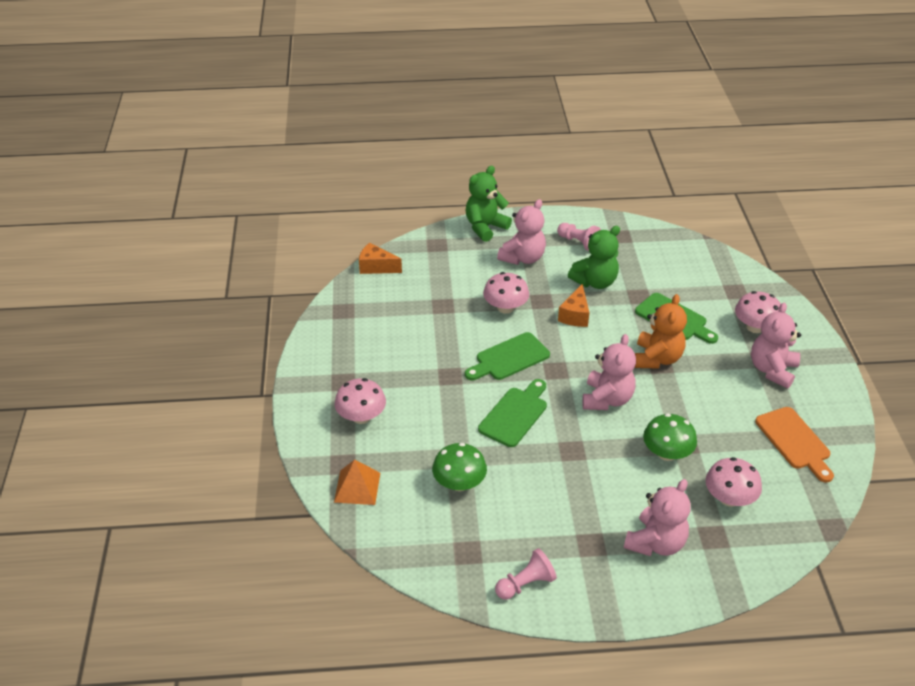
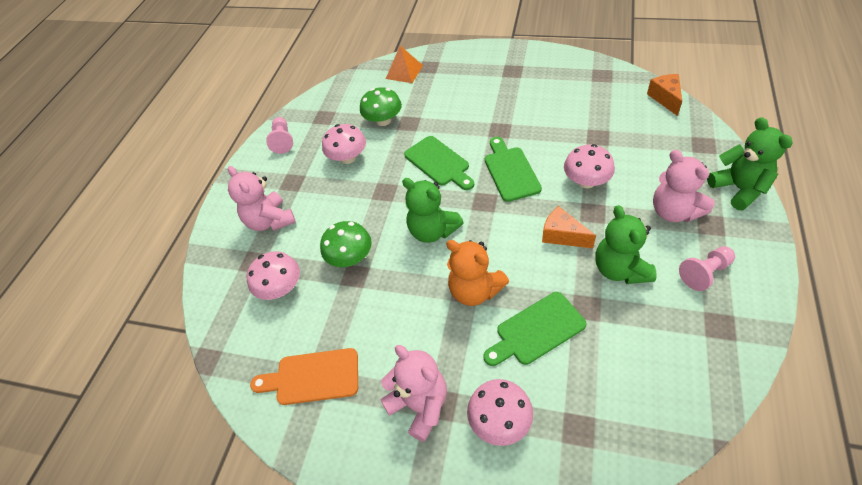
camera: 115 degrees right, 10 degrees up
(361, 416) = (470, 77): pink mushroom -> pink mushroom (348, 158)
(376, 267) = (665, 98): orange cheese -> orange cheese turned 45 degrees counterclockwise
(607, 399) = (432, 231): pink teddy bear -> green teddy bear

